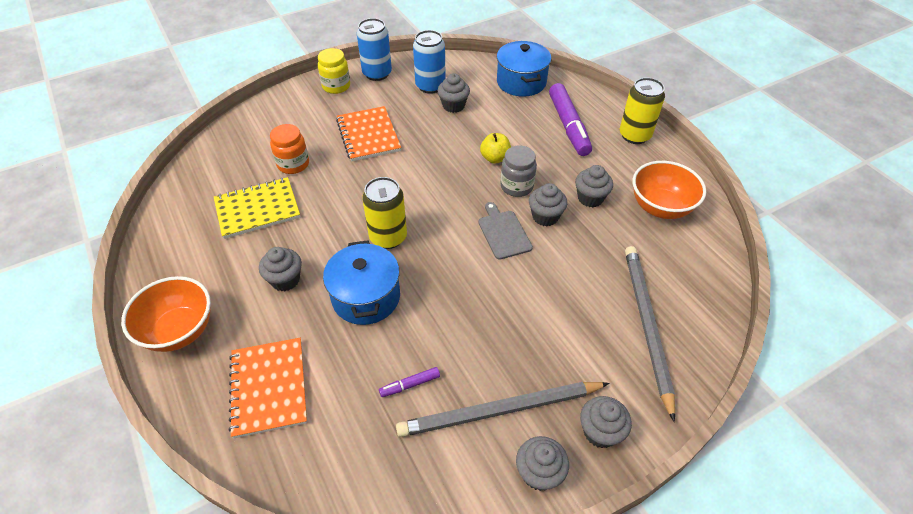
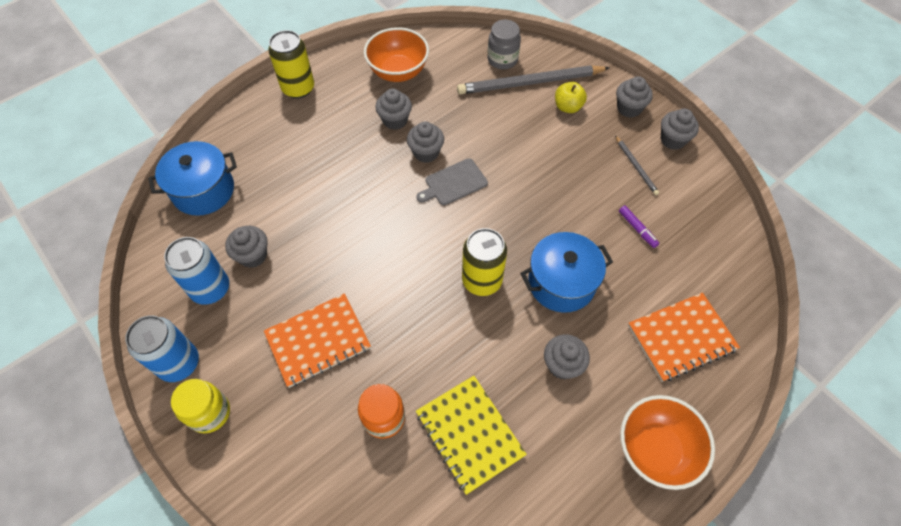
camera: 100 degrees left, 10 degrees up
(495, 158) = (346, 202): yellow apple -> yellow apple (568, 107)
(500, 411) = (636, 166): grey pencil -> grey pencil, size x0.47
(516, 186) = (388, 178): grey jar -> grey jar (502, 59)
(568, 125) = (285, 141): purple marker -> none

